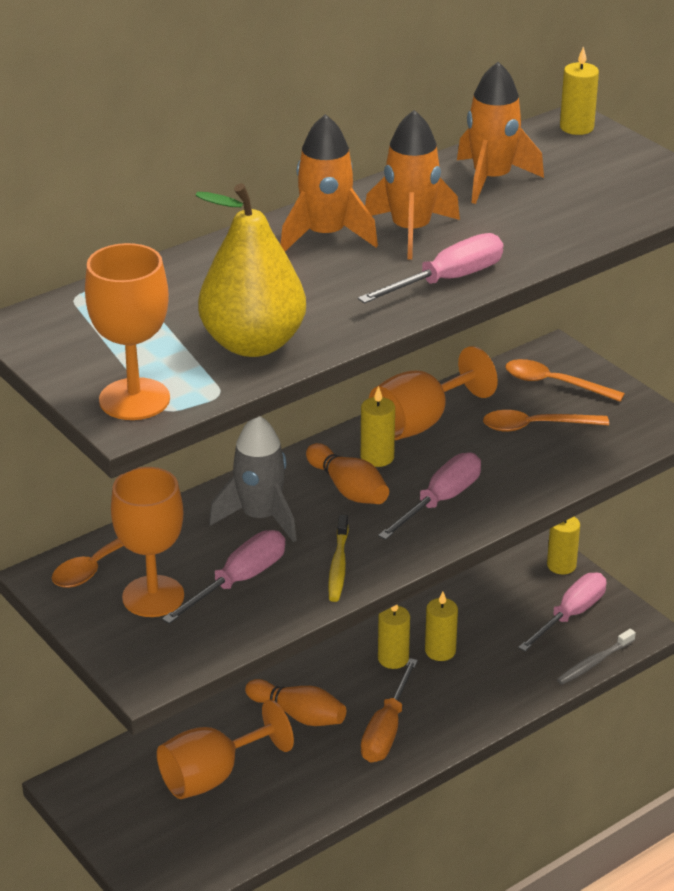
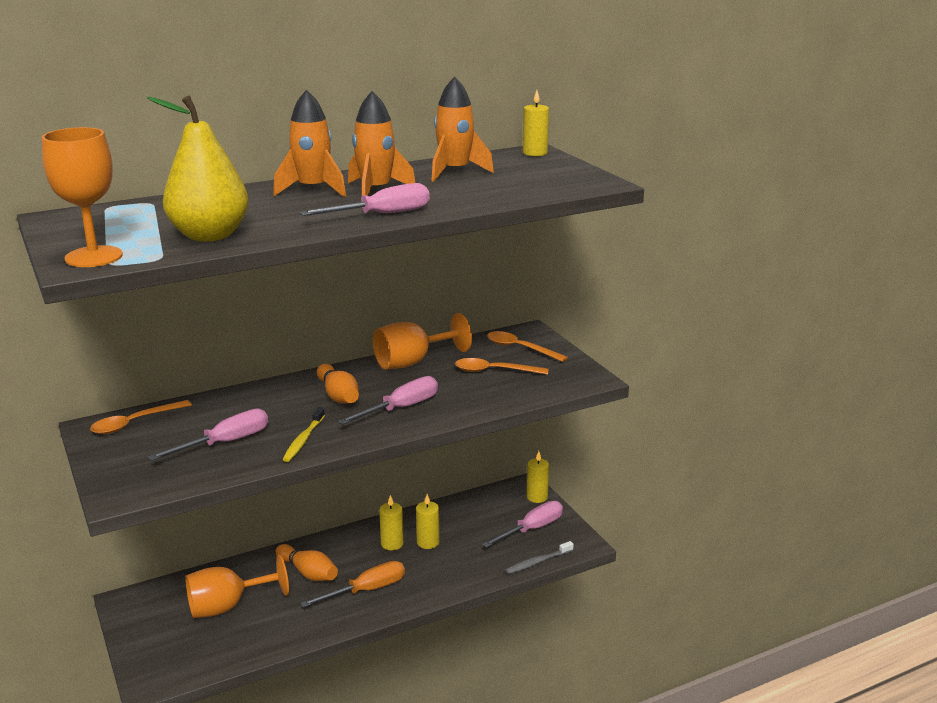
camera: 10 degrees right, 10 degrees down
(153, 596) = (158, 446): orange goblet -> none
(260, 517) = (265, 406): grey rocket -> none
(377, 457) = (370, 379): yellow candle -> none
(386, 730) = (366, 590): orange screwdriver -> orange screwdriver turned 150 degrees counterclockwise

